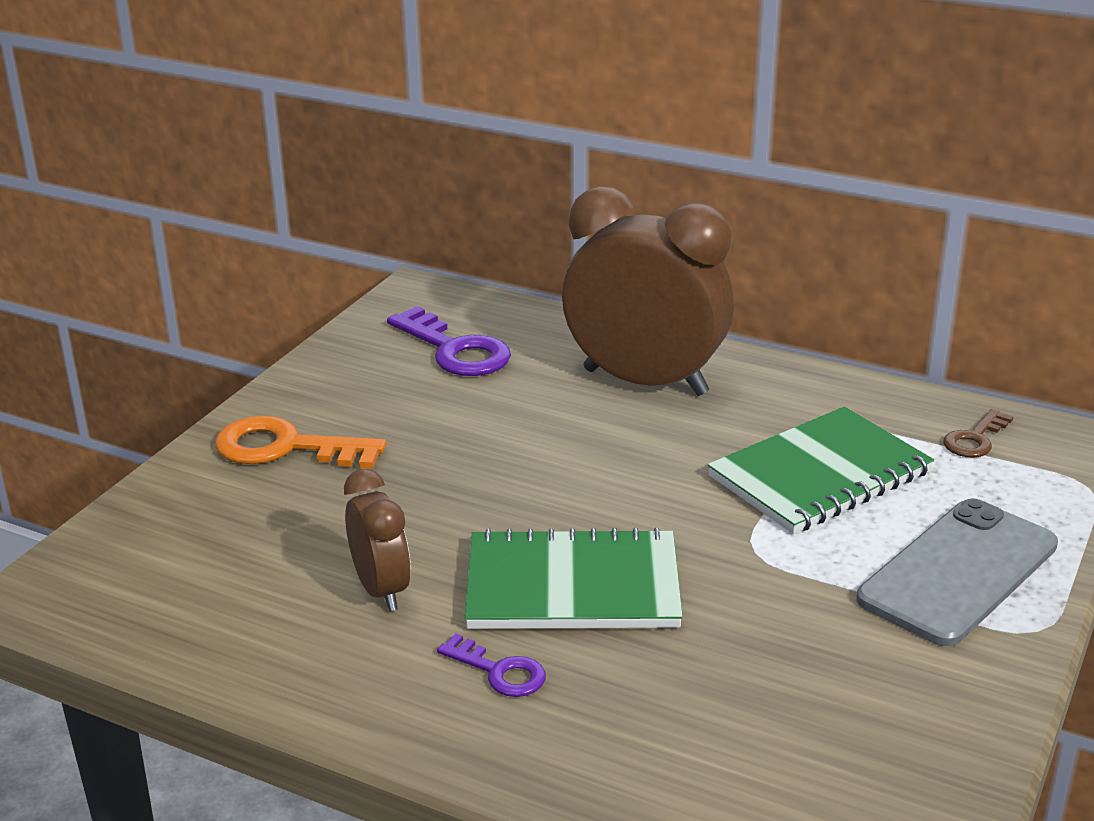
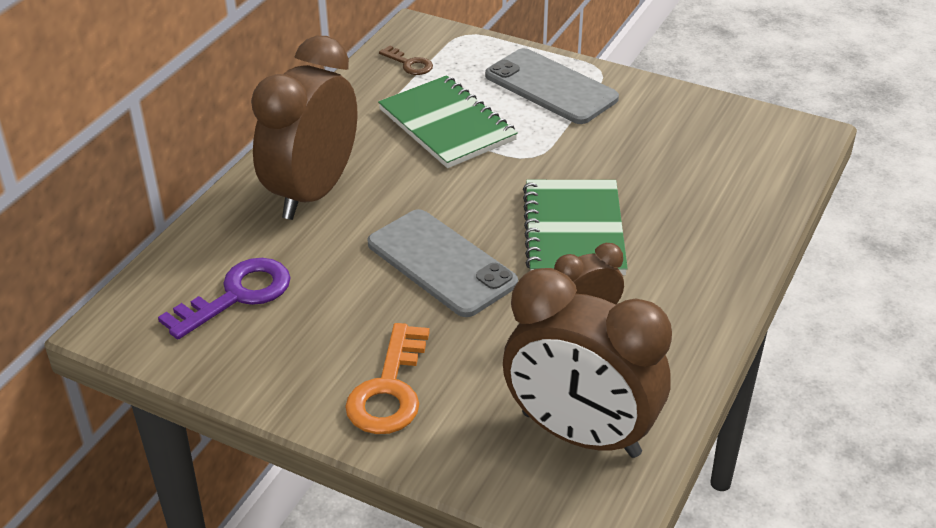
camera: 90 degrees left, 10 degrees up
(174, 580) = (580, 434): none -> brown clock
(500, 671) = (664, 261): purple key -> none
(504, 476) = (441, 263): none -> grey phone

